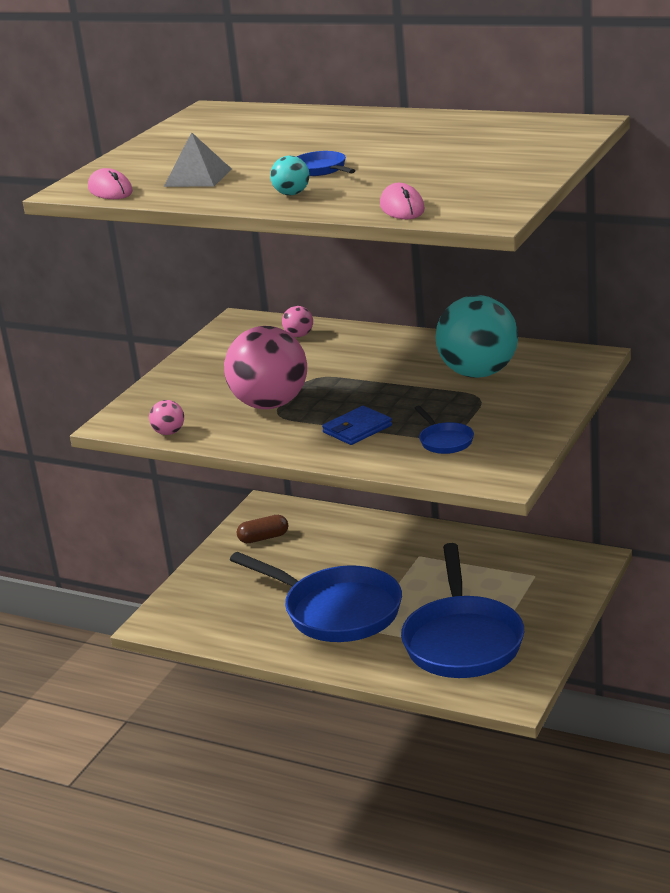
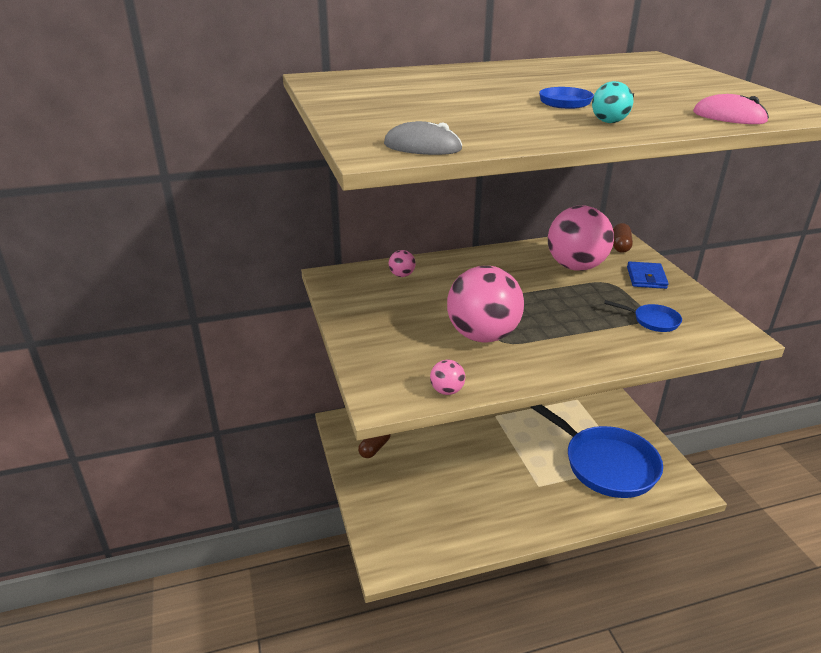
camera: 45 degrees left, 5 degrees up
(110, 190) = (422, 147): pink mouse -> grey mouse
(197, 177) = (479, 123): grey pyramid -> none
(336, 611) = (502, 481): blue pan -> none
(357, 429) = (581, 333): blue wallet -> blue wallet (646, 278)
(478, 373) = (576, 266): turquoise ball -> pink ball
(575, 366) = (620, 246): none -> brown capsule

